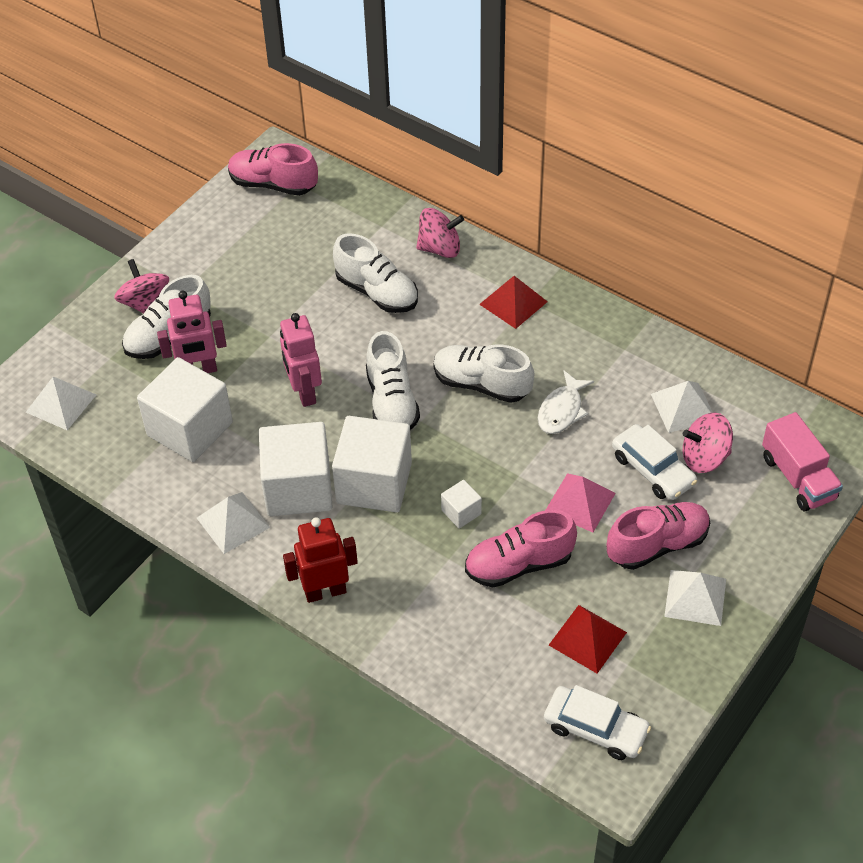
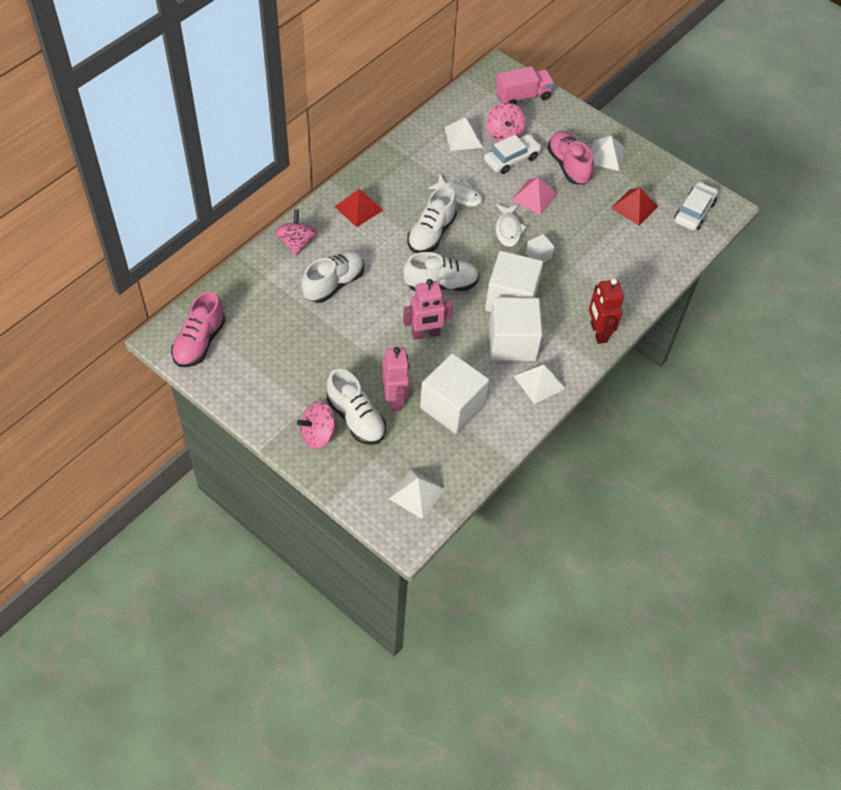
camera: 90 degrees left, 5 degrees up
(505, 473) = (508, 230): none -> white fish
(519, 564) = (580, 232): pink shoe -> none

